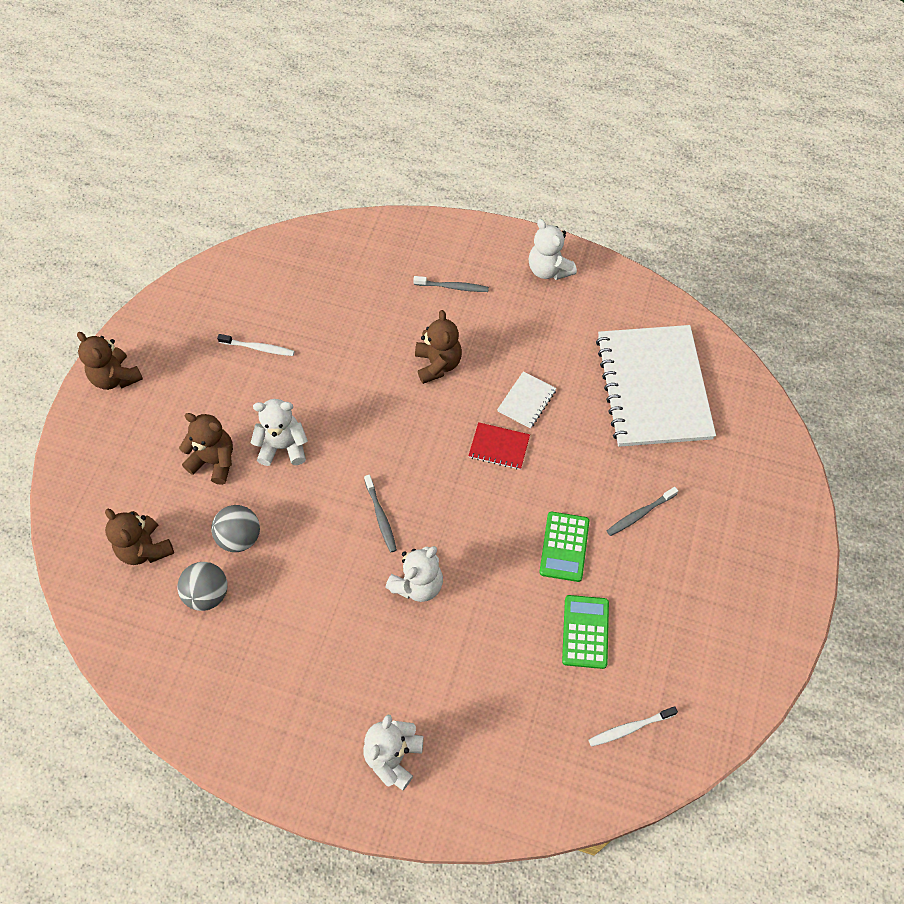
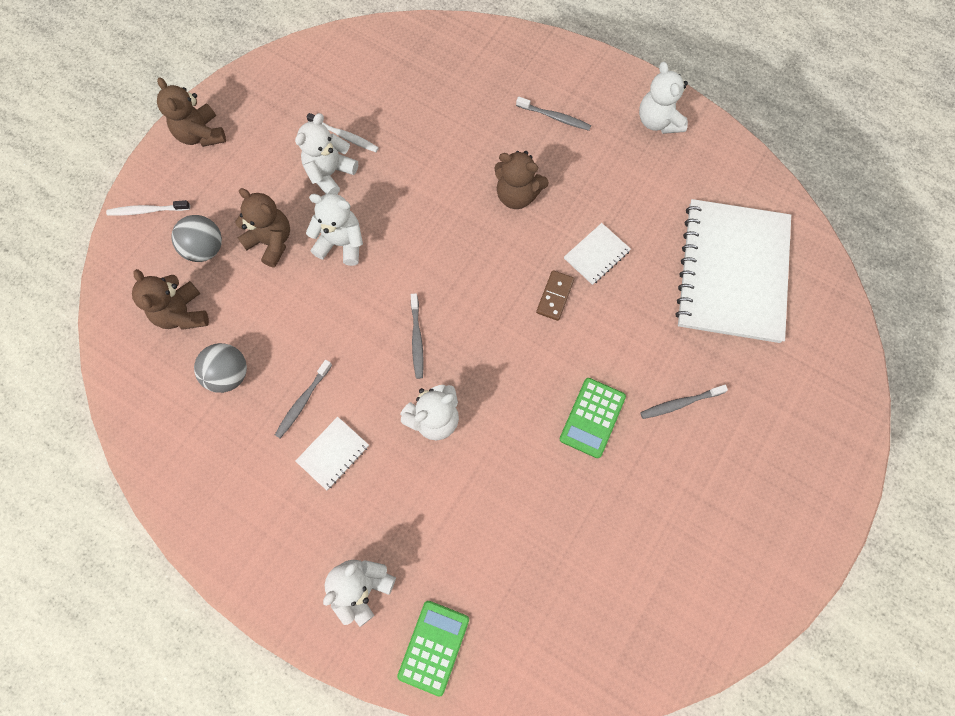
camera: 15 degrees right, 10 degrees up
(240, 537) = (275, 325): grey ball -> grey ball (205, 249)
(254, 385) = (330, 173): none -> white teddy bear
(287, 600) = (303, 401): none -> grey toothbrush
(330, 641) = (333, 453): none -> white notebook
(438, 364) = (517, 195): brown teddy bear -> brown teddy bear turned 105 degrees clockwise
(499, 447) = (555, 296): red notebook -> brown domino
(585, 632) = (588, 512): green calculator -> green calculator (433, 647)
(630, 728) = (606, 625): white toothbrush -> white toothbrush (147, 210)

